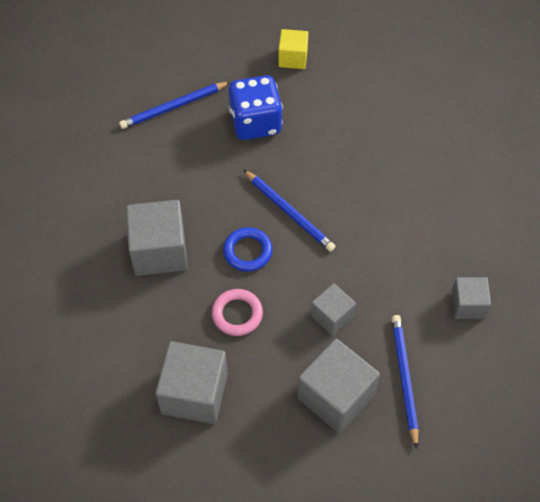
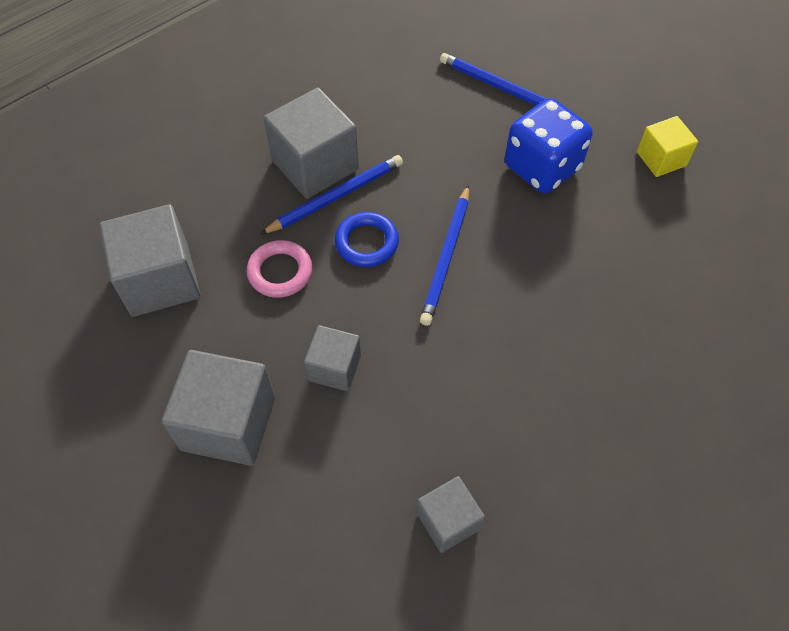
camera: 60 degrees right, 0 degrees up
(404, 378) = (294, 491): blue pencil -> blue pencil (336, 197)

